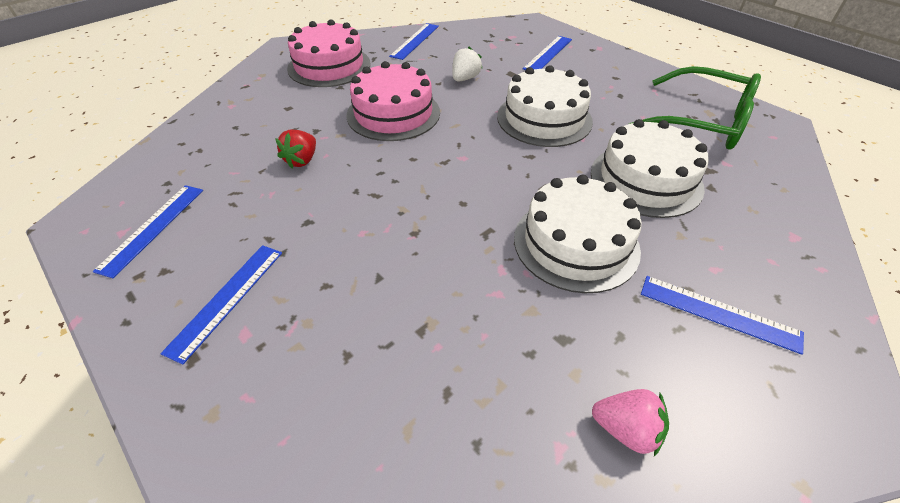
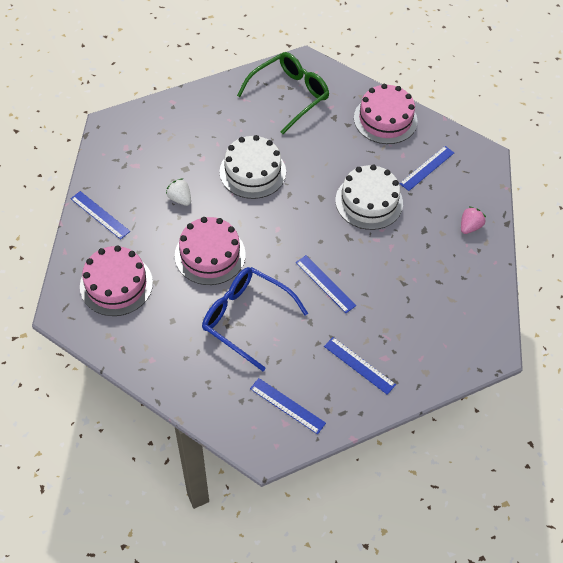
camera: 75 degrees left, 10 degrees up
(302, 160) = (246, 318): red strawberry -> blue glasses
(548, 54) = (167, 136): blue ruler -> blue ruler (325, 284)
(646, 180) = (331, 149): white cake -> none
(770, 229) = (385, 119): none -> pink cake

